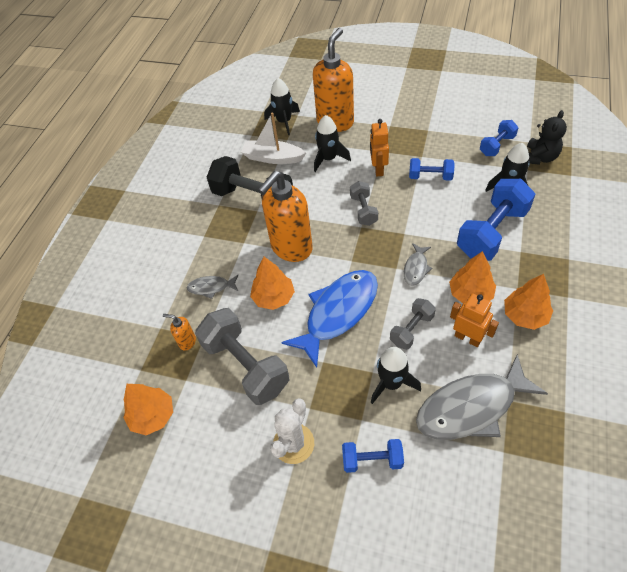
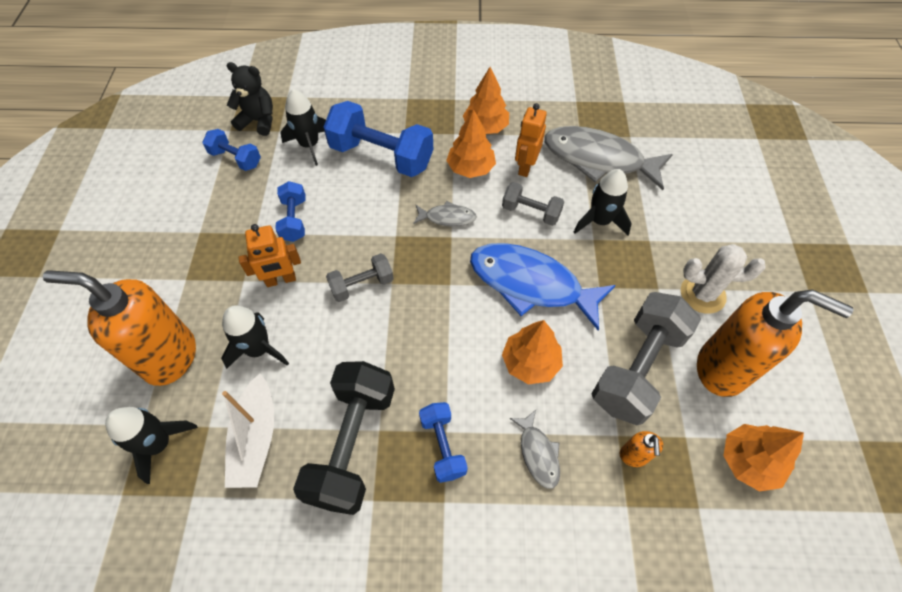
camera: 110 degrees left, 5 degrees up
(291, 248) = (444, 361): orange soap dispenser -> orange soap dispenser (722, 369)
(372, 460) = (684, 225): blue dumbbell -> blue dumbbell (443, 446)
(471, 407) = (598, 159): grey fish -> grey fish turned 150 degrees clockwise

